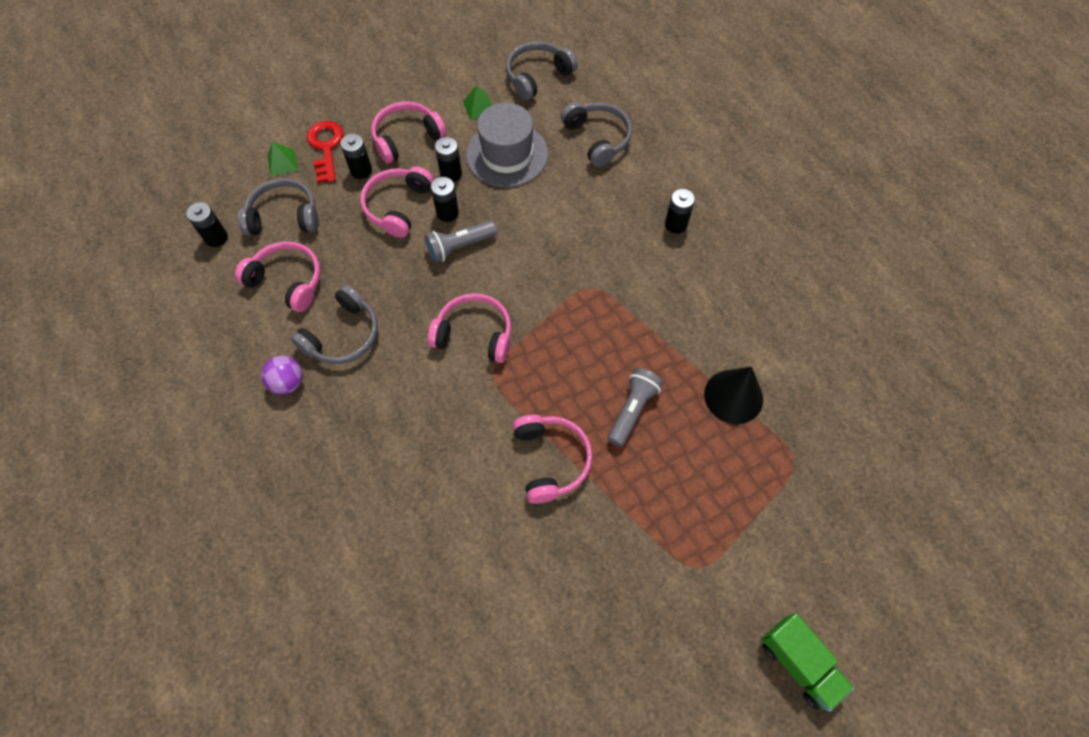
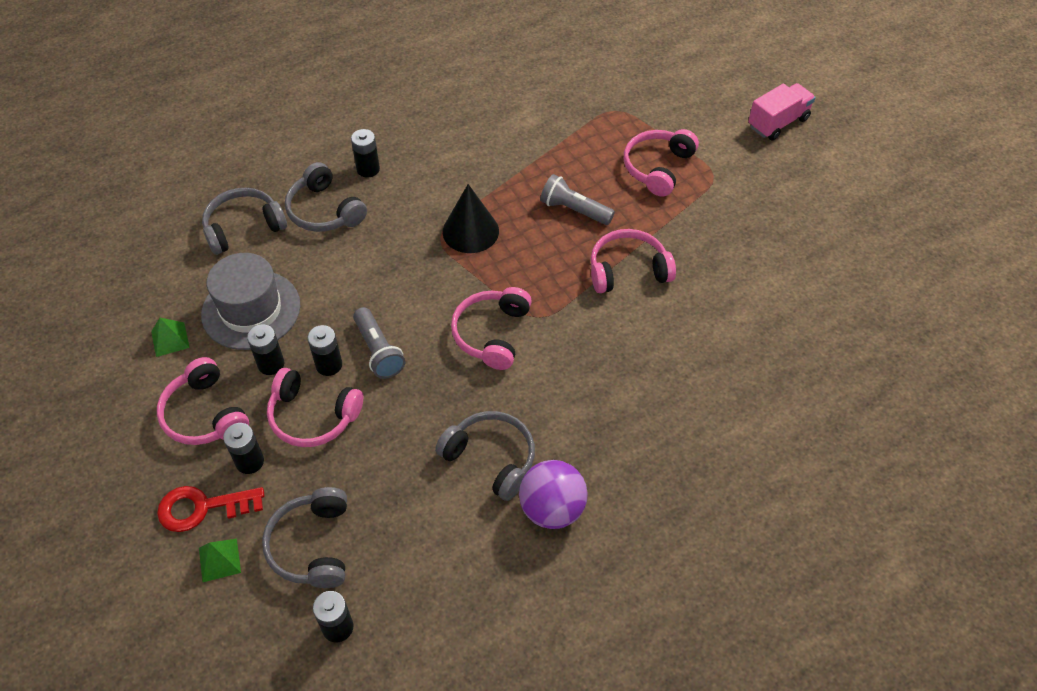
camera: 90 degrees left, 10 degrees down
(287, 281) = (413, 528): pink headphones -> pink headphones (657, 167)
(288, 382) = (552, 509): purple ball -> purple ball, size x1.50
(537, 76) = (133, 281): grey headphones -> grey headphones (324, 211)
(733, 396) = (558, 141): black cone -> black cone (470, 231)
(799, 663) = (778, 122): green truck -> pink truck

